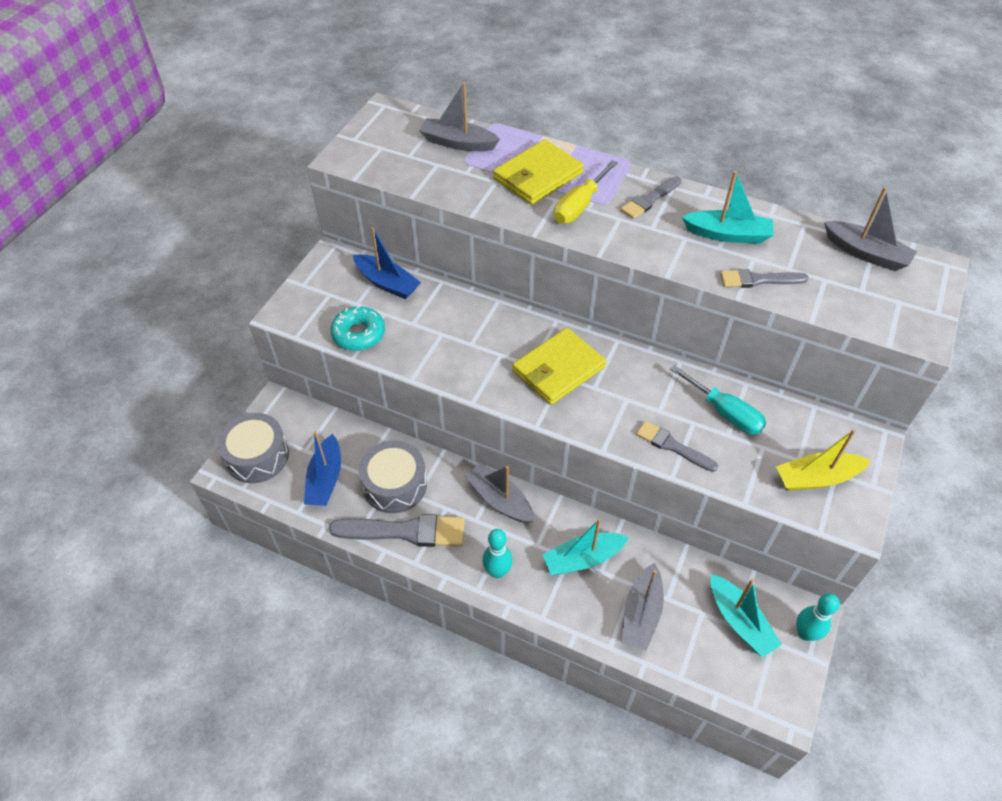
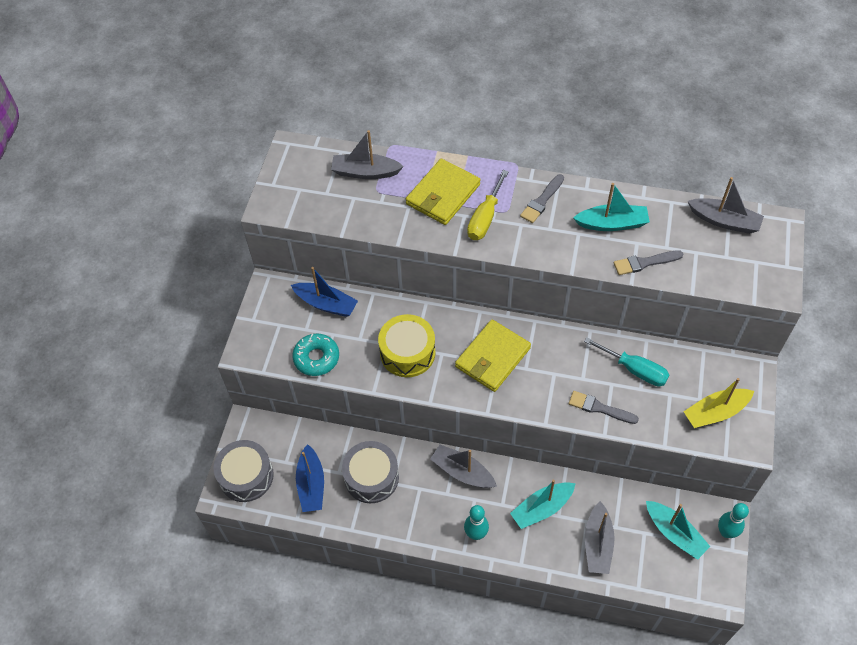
camera: 10 degrees left, 5 degrees up
(405, 531) = (391, 516): grey brush -> none
(462, 346) = (407, 352): none -> yellow drum

